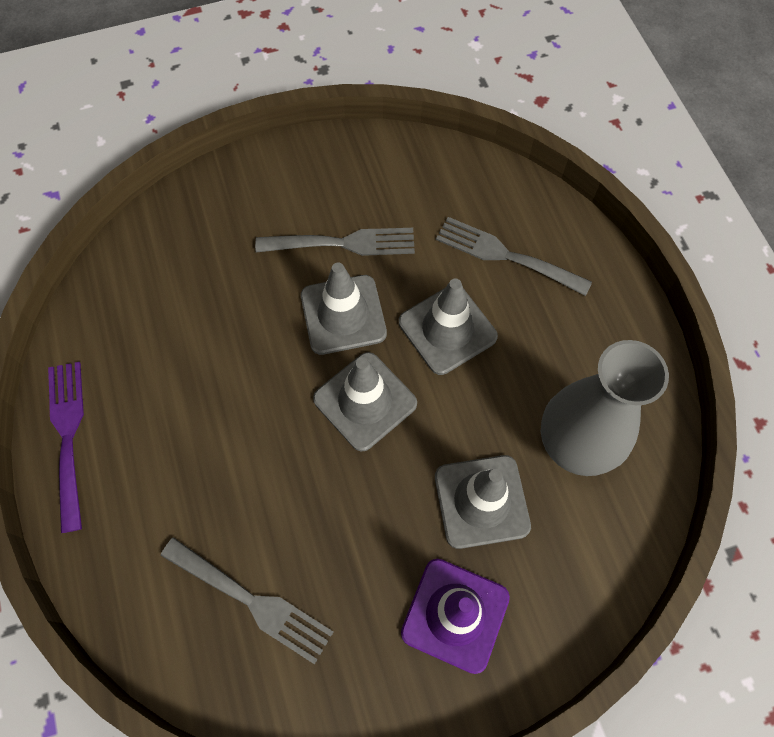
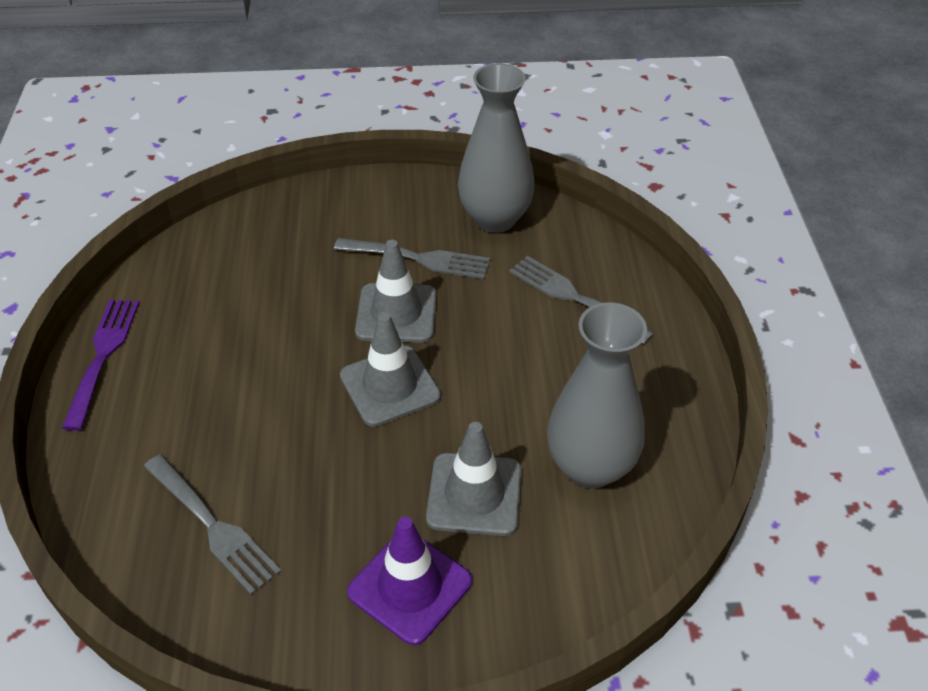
camera: 15 degrees right, 20 degrees down
(402, 177) = (495, 219): none -> grey vase
(447, 329) = (493, 345): grey traffic cone -> none

